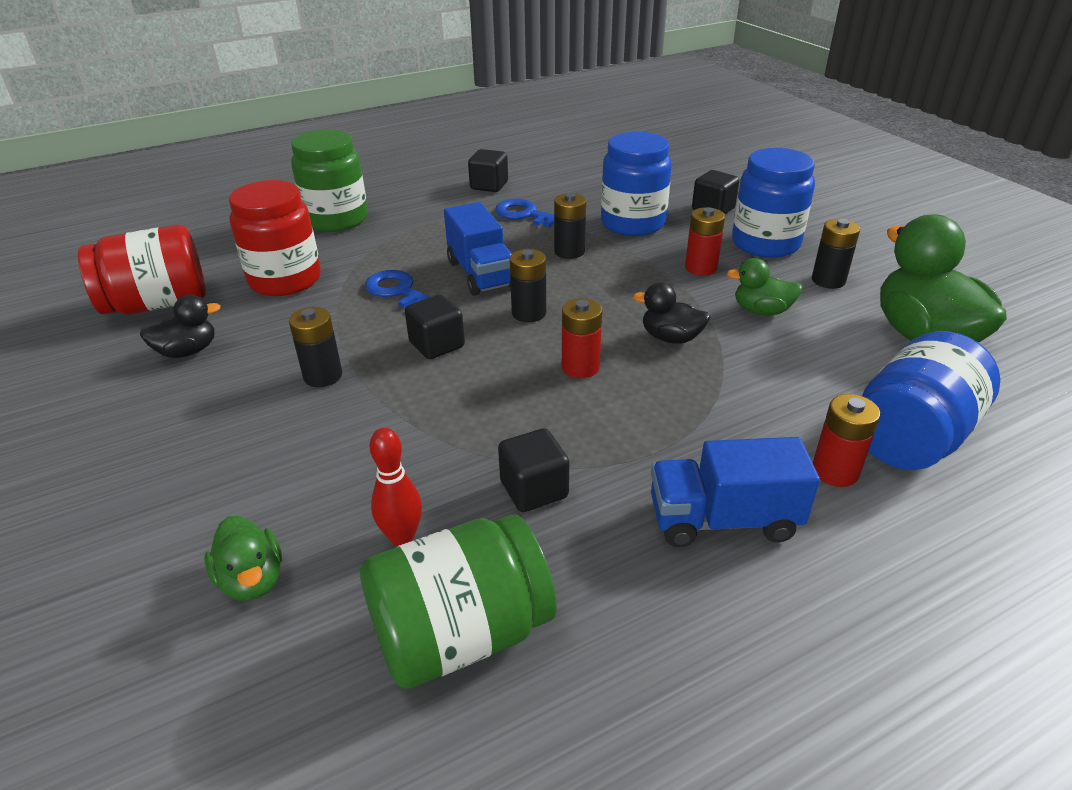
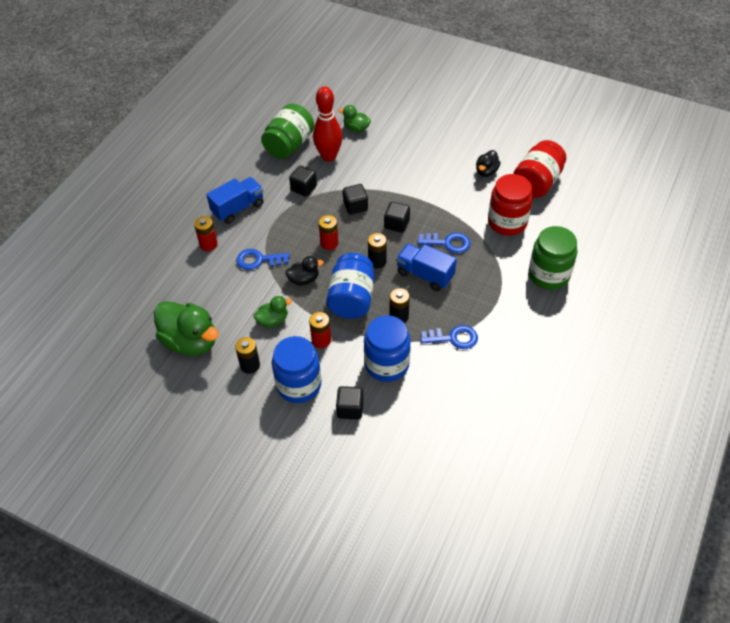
camera: 145 degrees right, 15 degrees up
(323, 376) = (421, 189): black battery -> none
(402, 537) = (329, 156): red bowling pin -> red bowling pin, size x1.78
(489, 185) = (508, 358): black cube -> black cube (355, 206)
(735, 397) = (258, 260): none -> blue key
(911, 437) = (185, 274): blue jar -> blue jar (351, 299)

